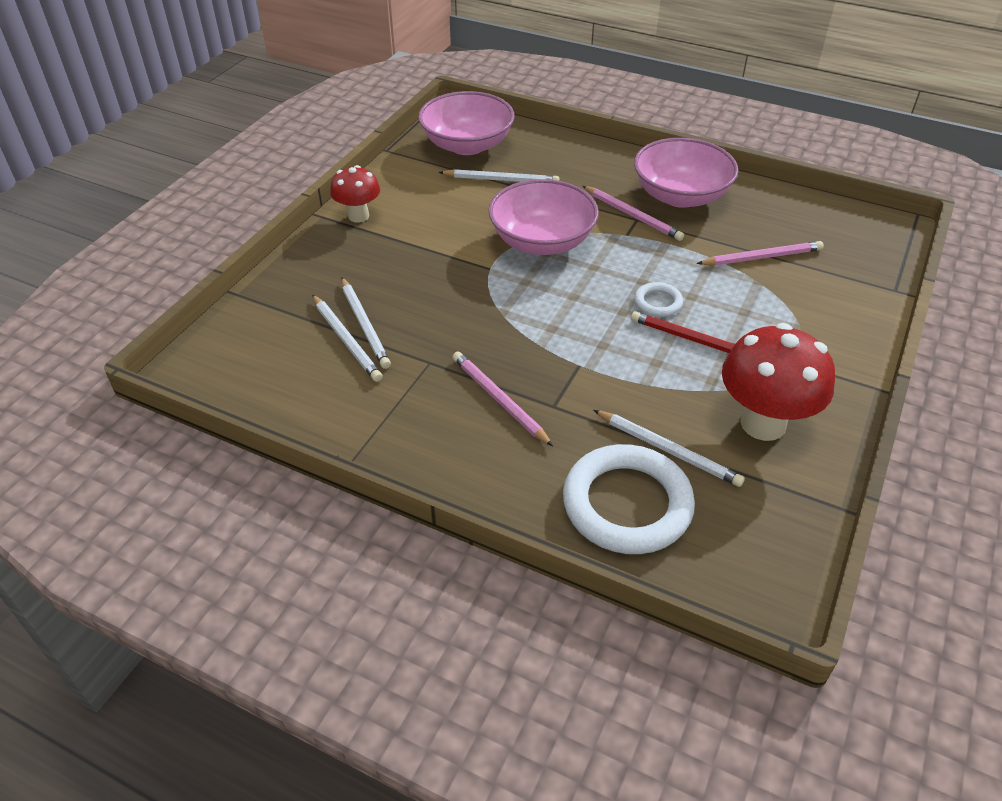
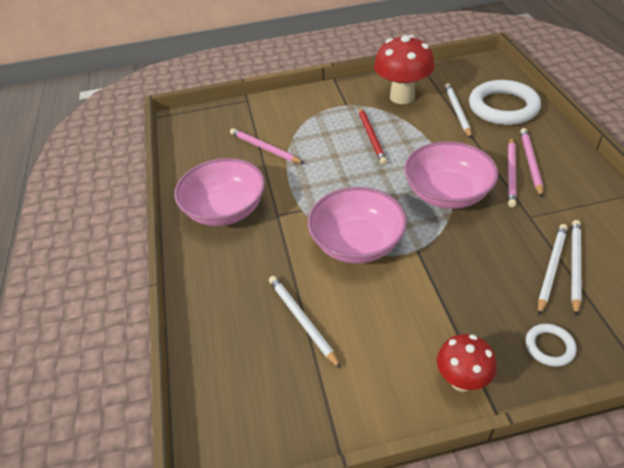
camera: 125 degrees left, 0 degrees up
(467, 145) = (267, 390): pink bowl -> pink bowl (447, 193)
(632, 215) = (275, 218): pink pencil -> pink pencil (530, 162)
(658, 302) = (356, 163): white ring -> white ring (549, 347)

